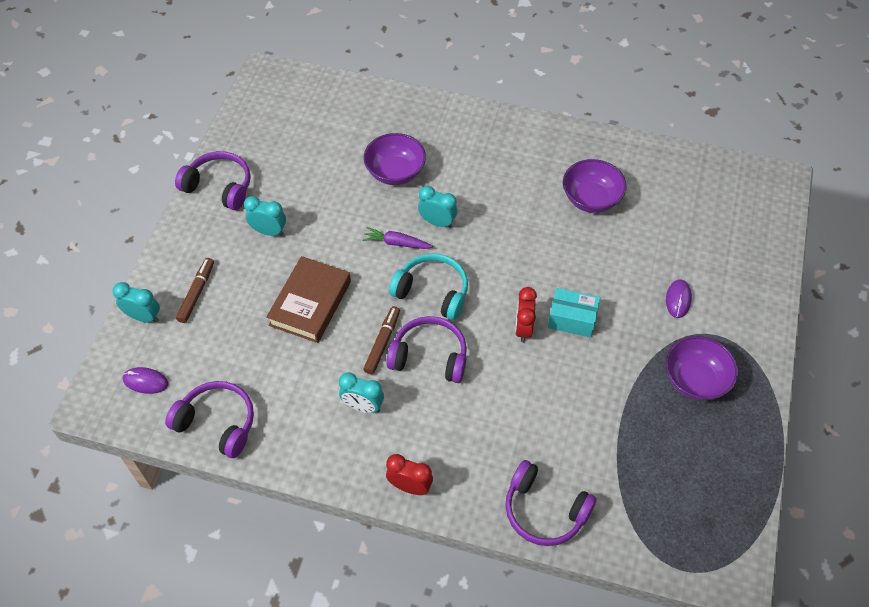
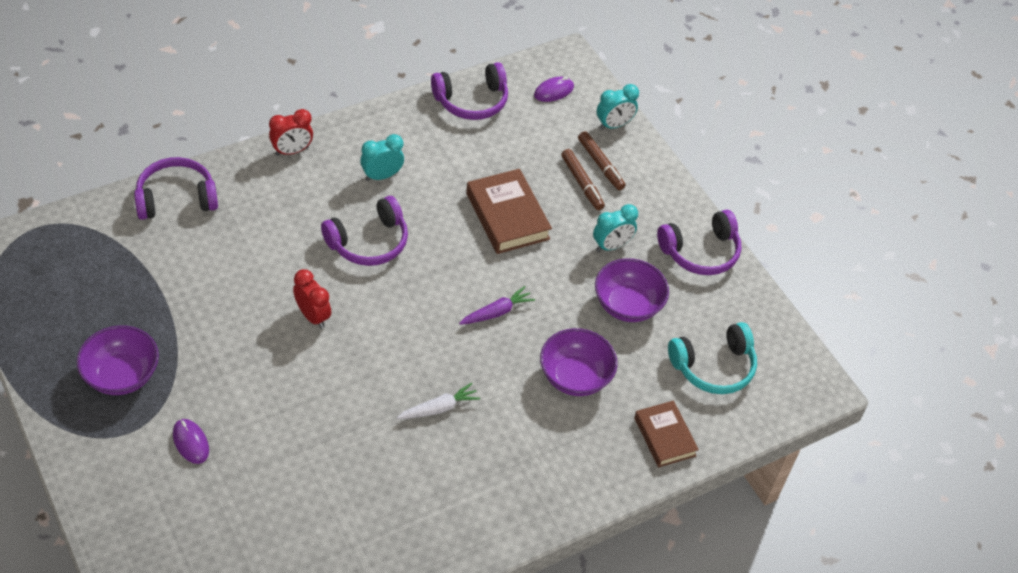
camera: 130 degrees right, 5 degrees down
(382, 343) = (417, 227): brown marker -> brown marker (582, 183)
(384, 109) = (664, 437): none -> brown book
(432, 292) = (421, 293): turquoise headphones -> turquoise headphones (713, 367)
(437, 222) = (483, 356): turquoise clock -> none
(498, 212) = (439, 408): none -> white carrot
(572, 319) = (276, 353): turquoise box -> none
(591, 199) = (363, 490): purple bowl -> purple bowl (627, 305)

